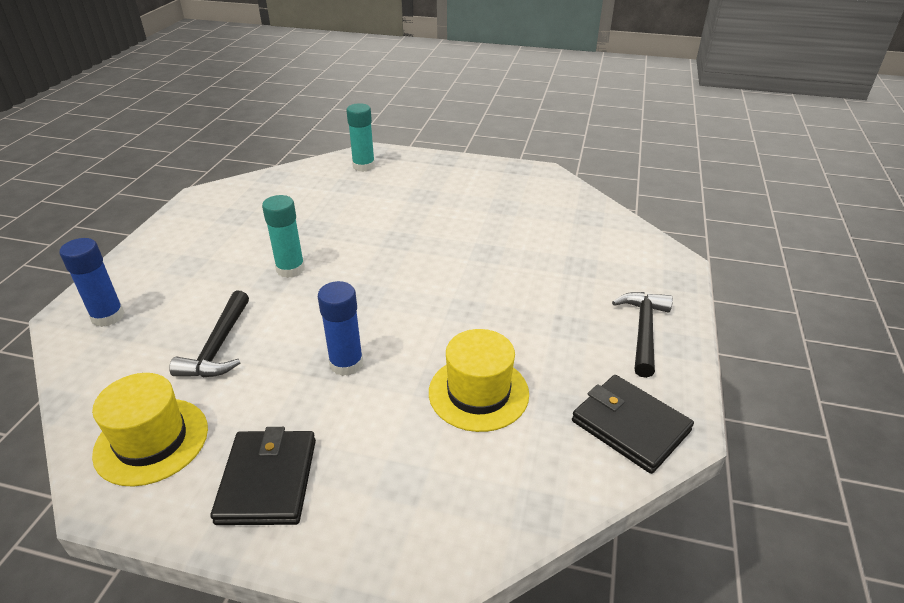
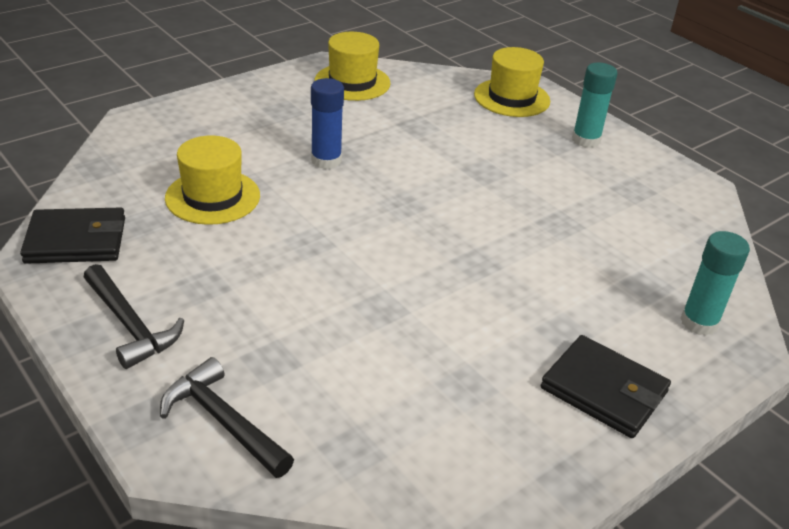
camera: 125 degrees right, 0 degrees up
(108, 316) = (512, 98): blue glue stick -> yellow hat
(218, 346) = (418, 123): black hammer -> black hammer (223, 421)
(268, 480) = (266, 102): black wallet -> black wallet (603, 390)
(290, 269) = (491, 184): turquoise glue stick -> turquoise glue stick (586, 140)

